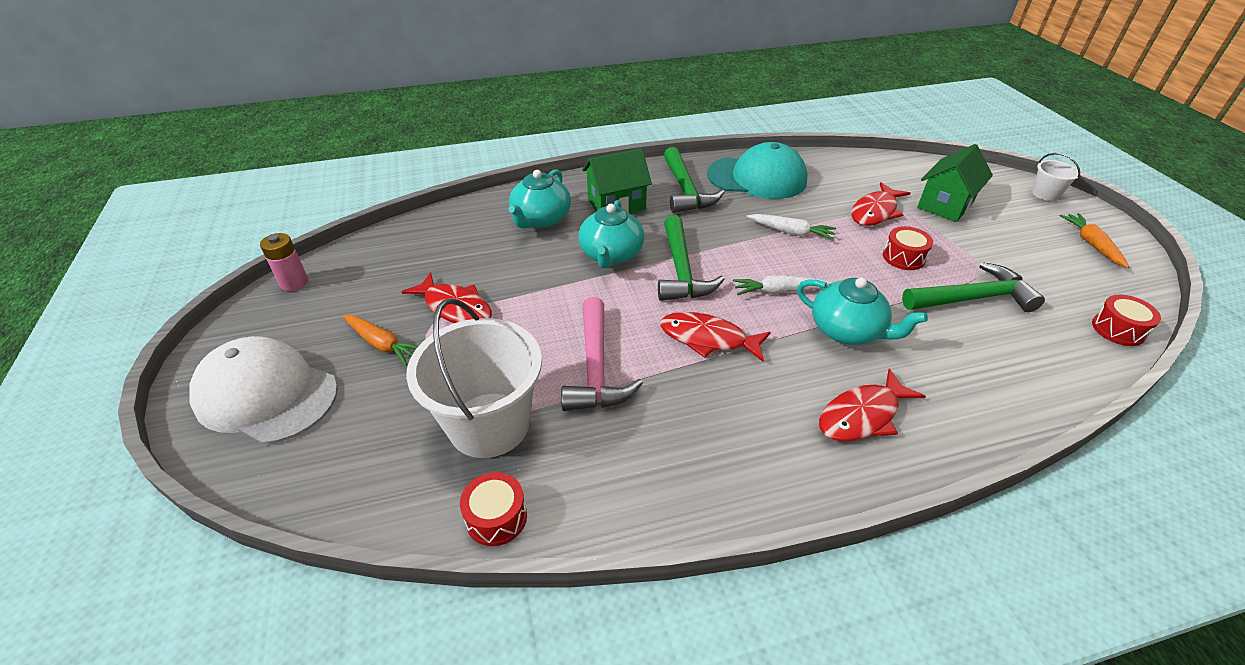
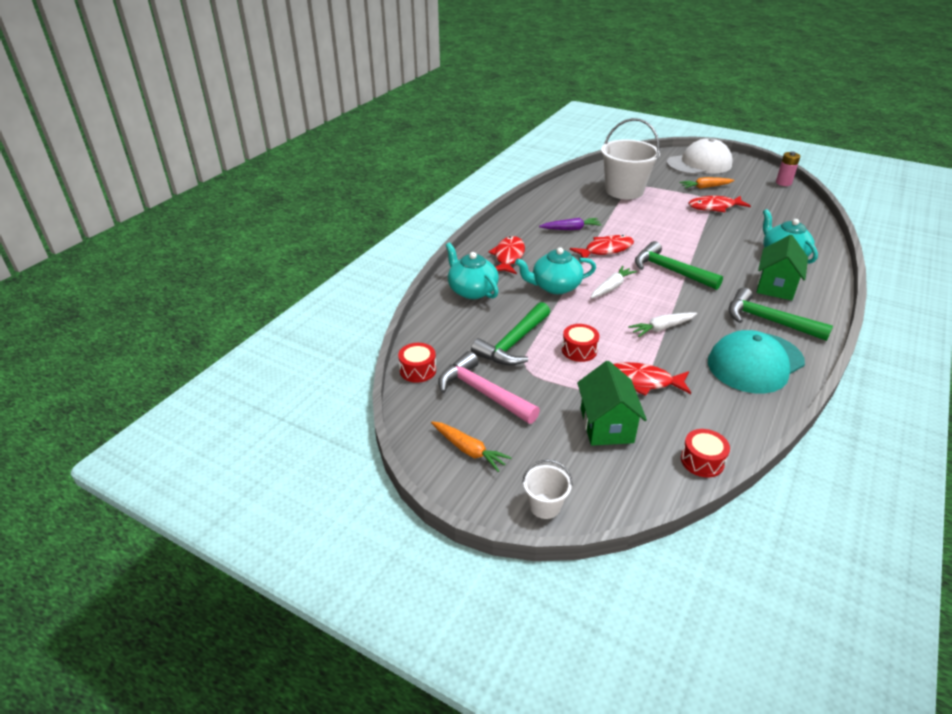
camera: 135 degrees right, 5 degrees down
(496, 517) = (580, 179): red drum -> red drum (702, 461)
(596, 368) = (625, 219): pink hammer -> pink hammer (482, 392)
(611, 255) = (713, 259): turquoise teapot -> turquoise teapot (472, 290)
(700, 404) = (570, 229): none -> purple carrot
(875, 212) = (641, 381): red fish -> red fish turned 75 degrees counterclockwise

